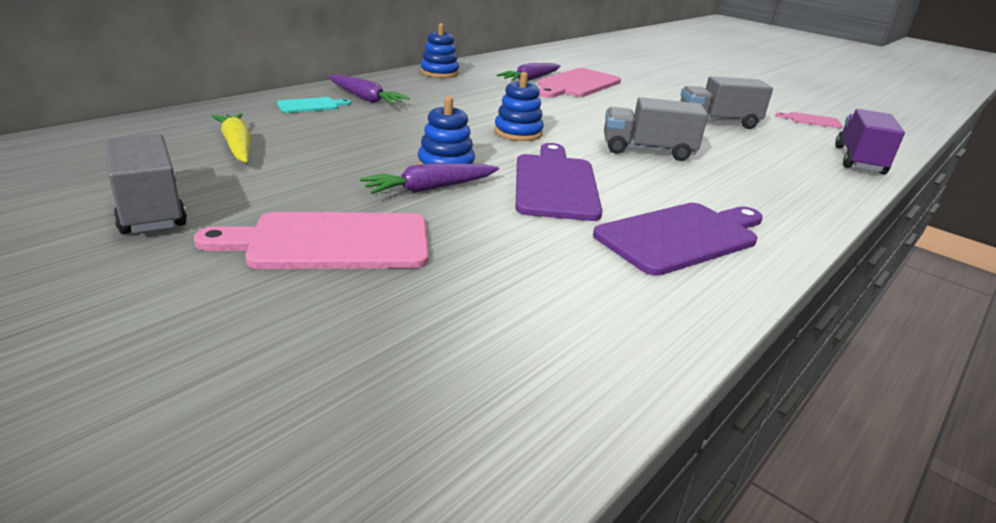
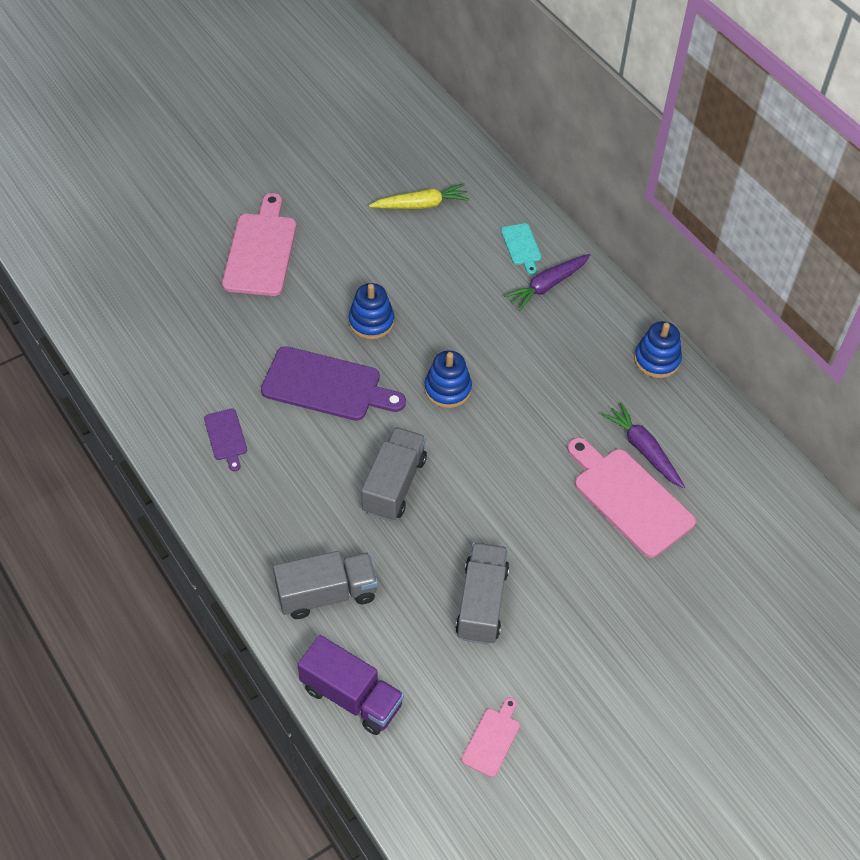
camera: 105 degrees right, 25 degrees up
(150, 209) = (318, 174): grey truck -> grey truck (327, 594)
(431, 188) = (329, 307): purple carrot -> none
(681, 236) = (226, 437): purple cutting board -> purple cutting board, size x0.50

